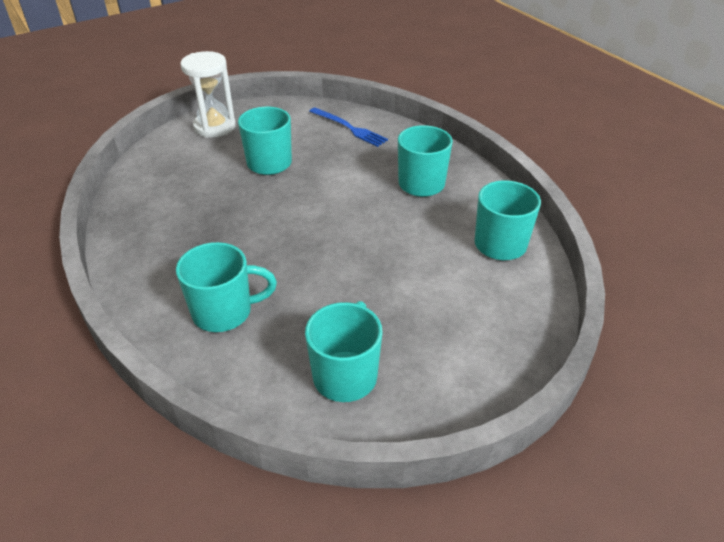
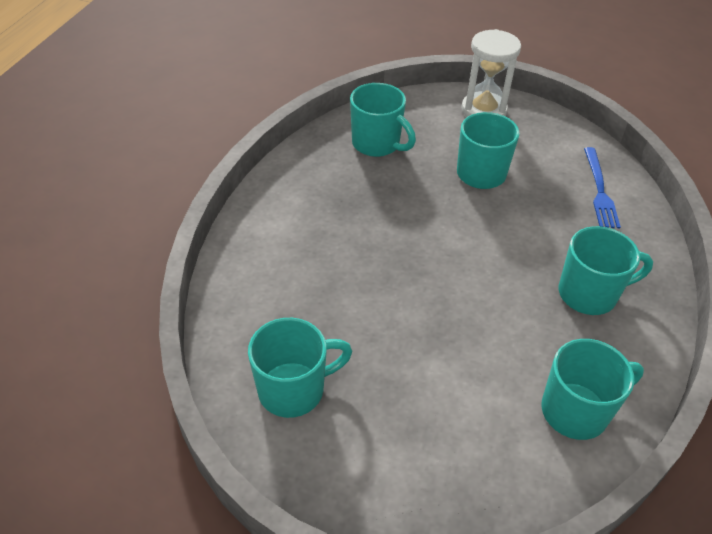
camera: 50 degrees right, 5 degrees up
(224, 312) = (287, 268): turquoise mug -> turquoise mug (377, 144)

